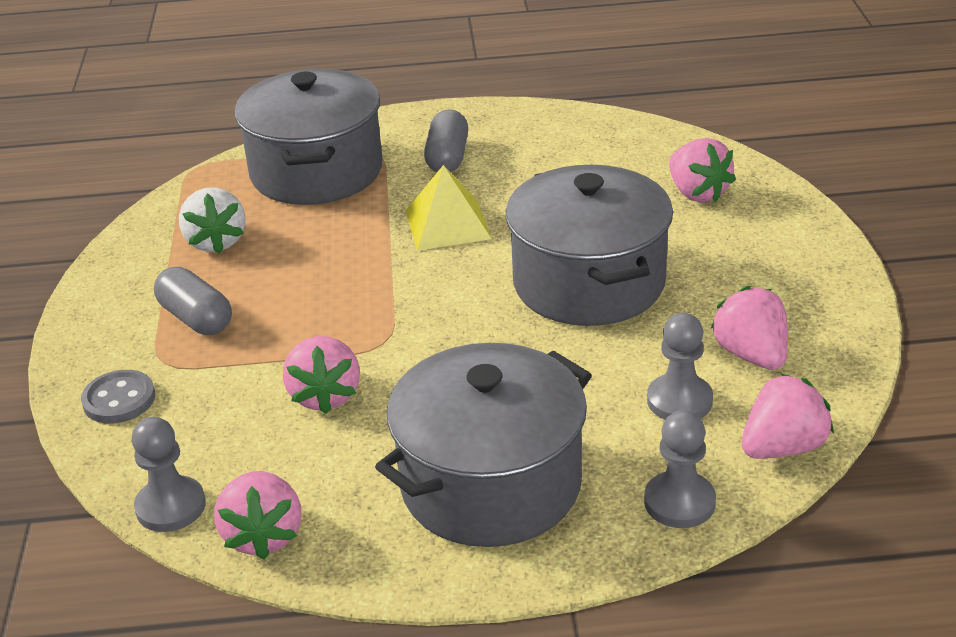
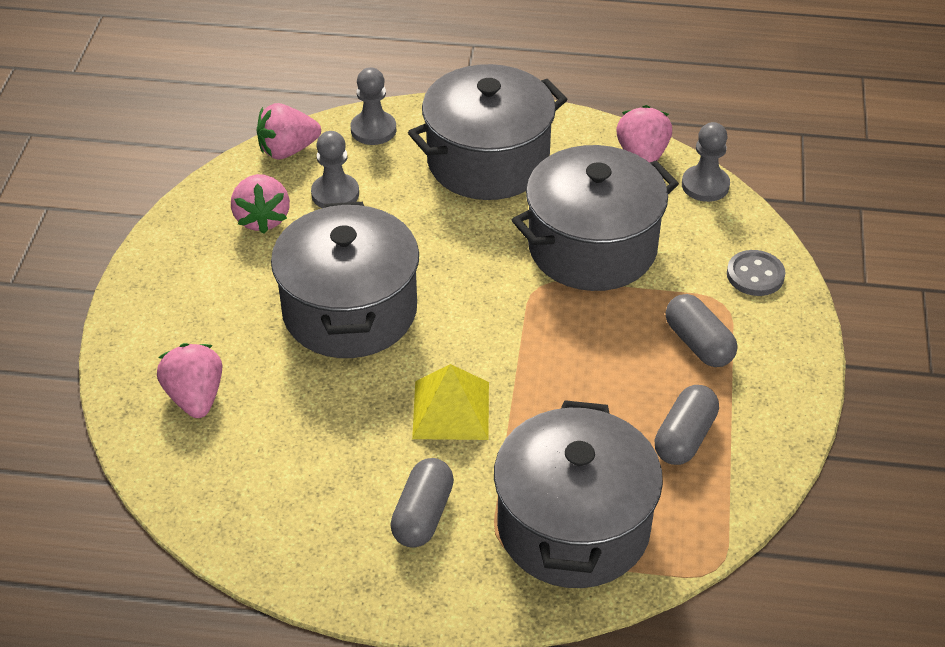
camera: 170 degrees left, 10 degrees up
(216, 242) = (684, 437): white strawberry -> grey capsule
(325, 395) = (592, 247): pink strawberry -> grey pot

